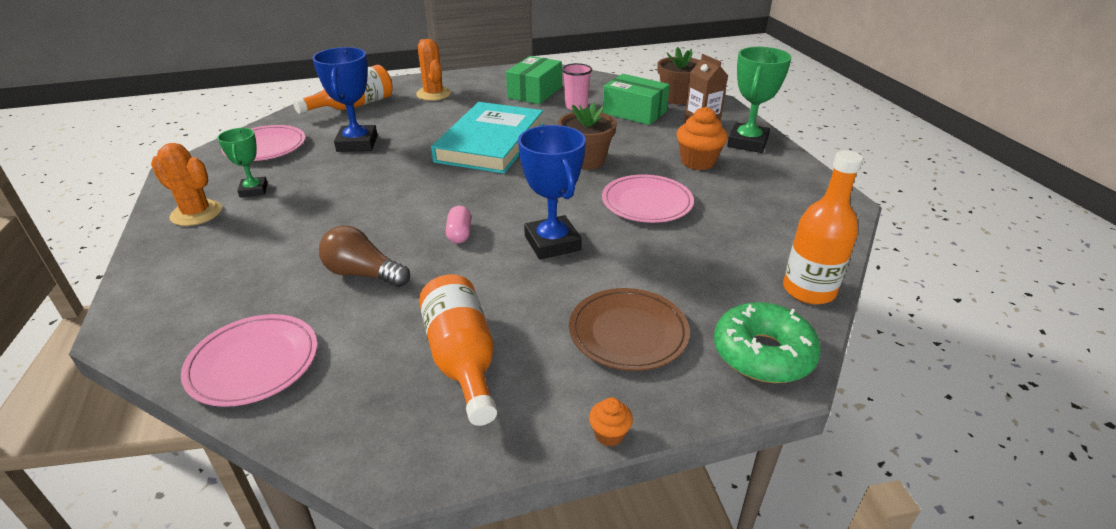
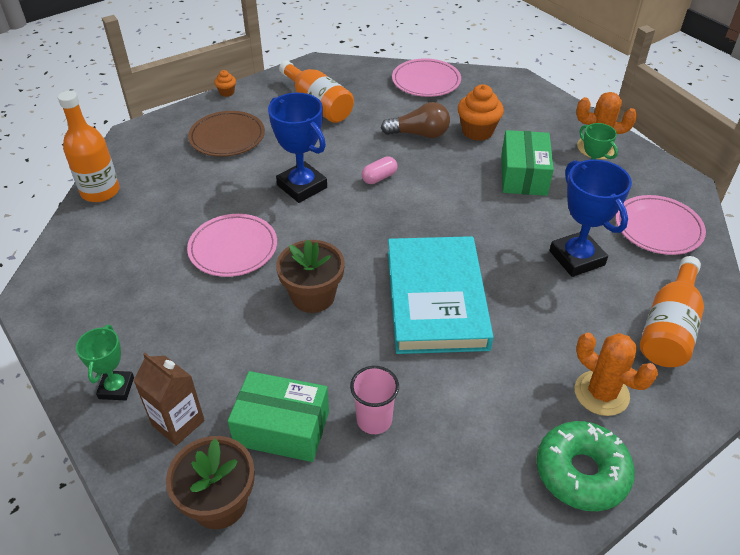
camera: 160 degrees right, 10 degrees up
(459, 234) = (379, 178): pink capsule -> pink capsule turned 75 degrees clockwise
(535, 92) = (458, 447): green box -> green box (523, 175)
(698, 162) = (183, 327): orange cupcake -> orange cupcake (477, 131)
(747, 143) = (116, 388): green trophy -> green trophy, size x0.60
(763, 354) = (143, 143): green donut -> green donut (581, 472)

